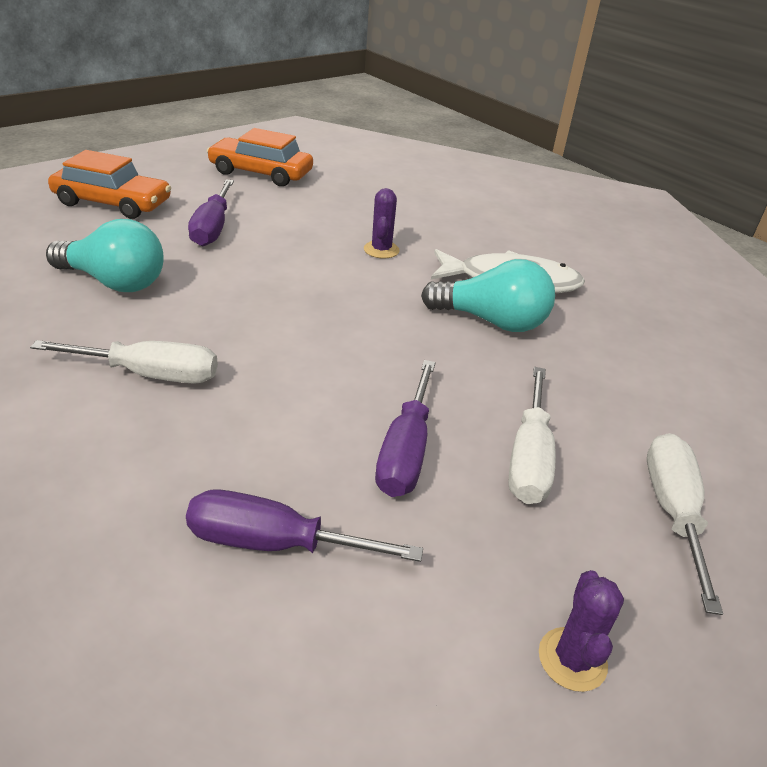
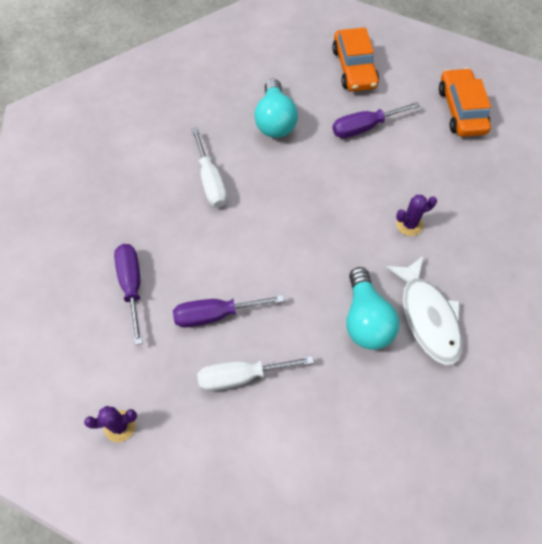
camera: 70 degrees right, 25 degrees up
(673, 511) = (236, 462): white screwdriver -> none

